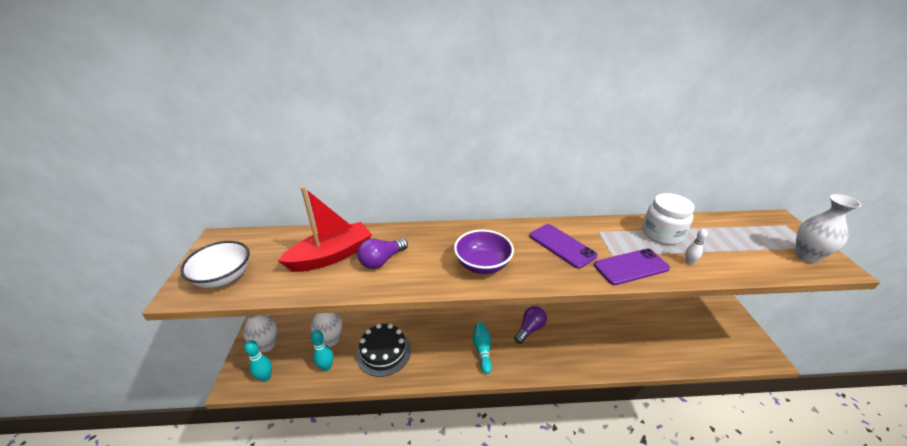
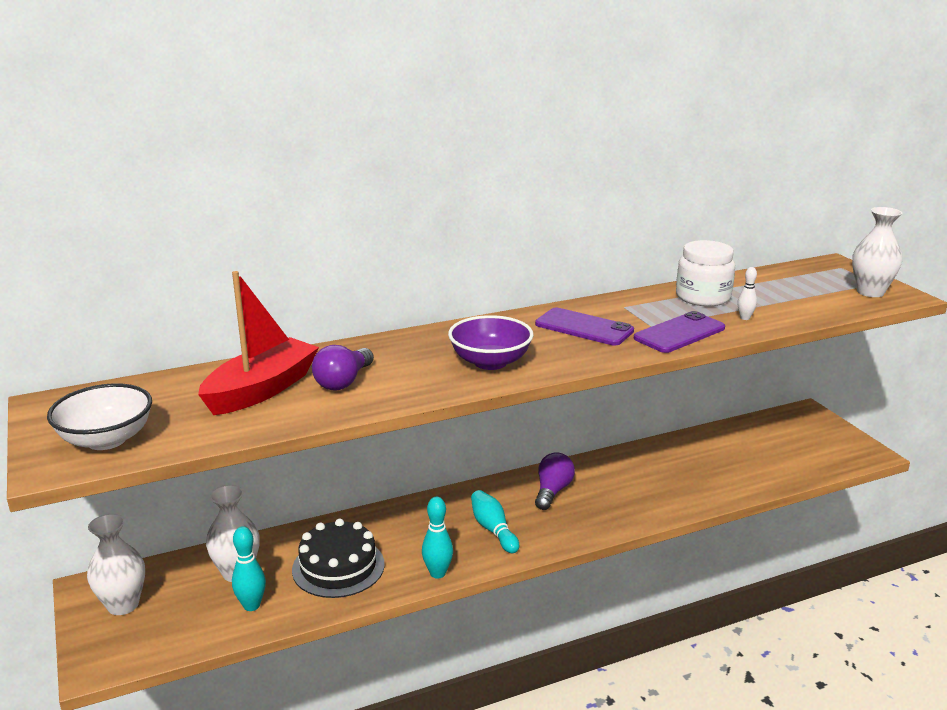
camera: 20 degrees left, 10 degrees down
(265, 377) = (151, 643): turquoise bowling pin -> turquoise bowling pin (437, 573)

